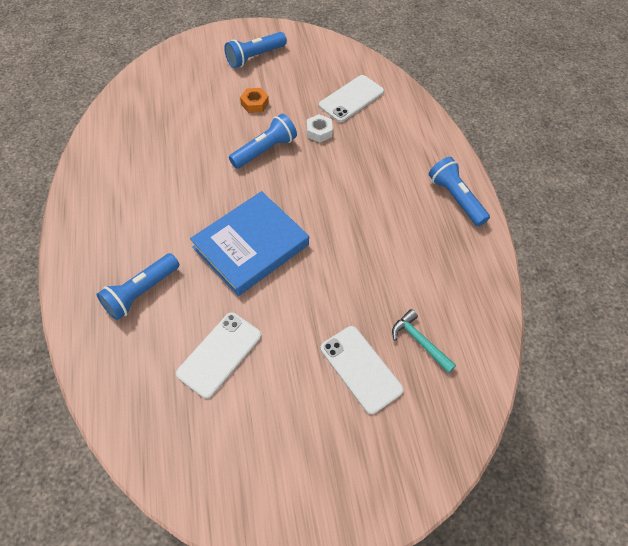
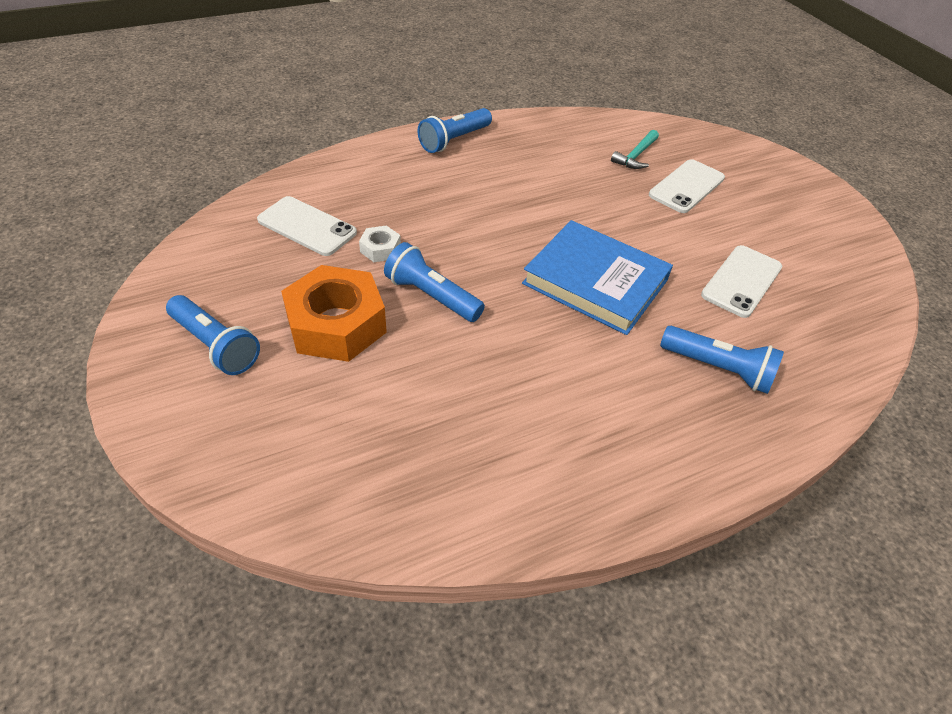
camera: 105 degrees left, 10 degrees down
(219, 354) = (742, 281): white phone -> white phone turned 75 degrees counterclockwise
(254, 104) = (336, 324): orange nut -> orange nut, size x2.23

